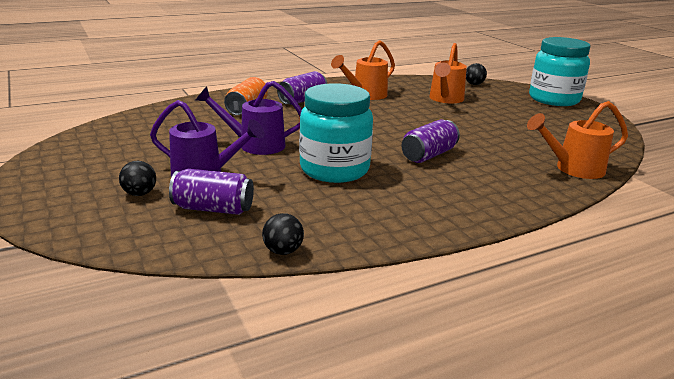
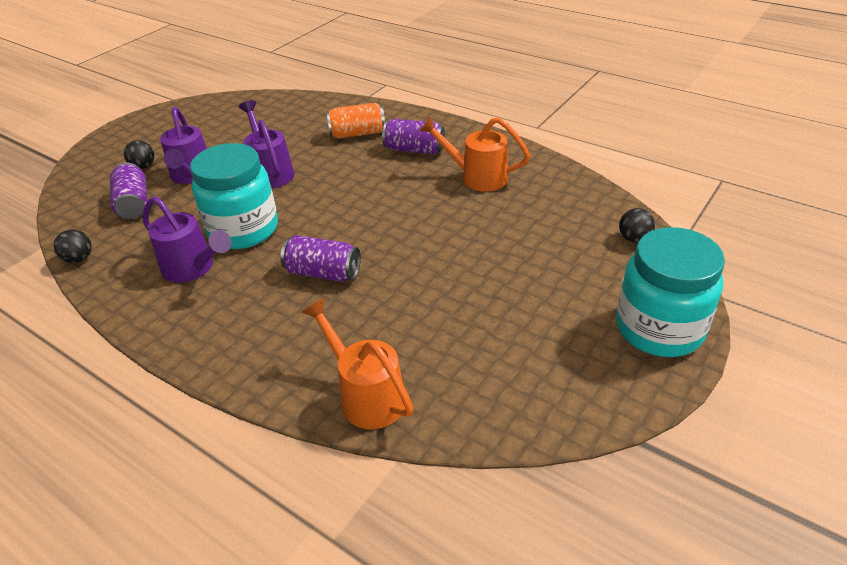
camera: 65 degrees right, 15 degrees up
(369, 198) = (193, 268): none -> purple watering can
(445, 99) = (532, 233): orange watering can -> none

